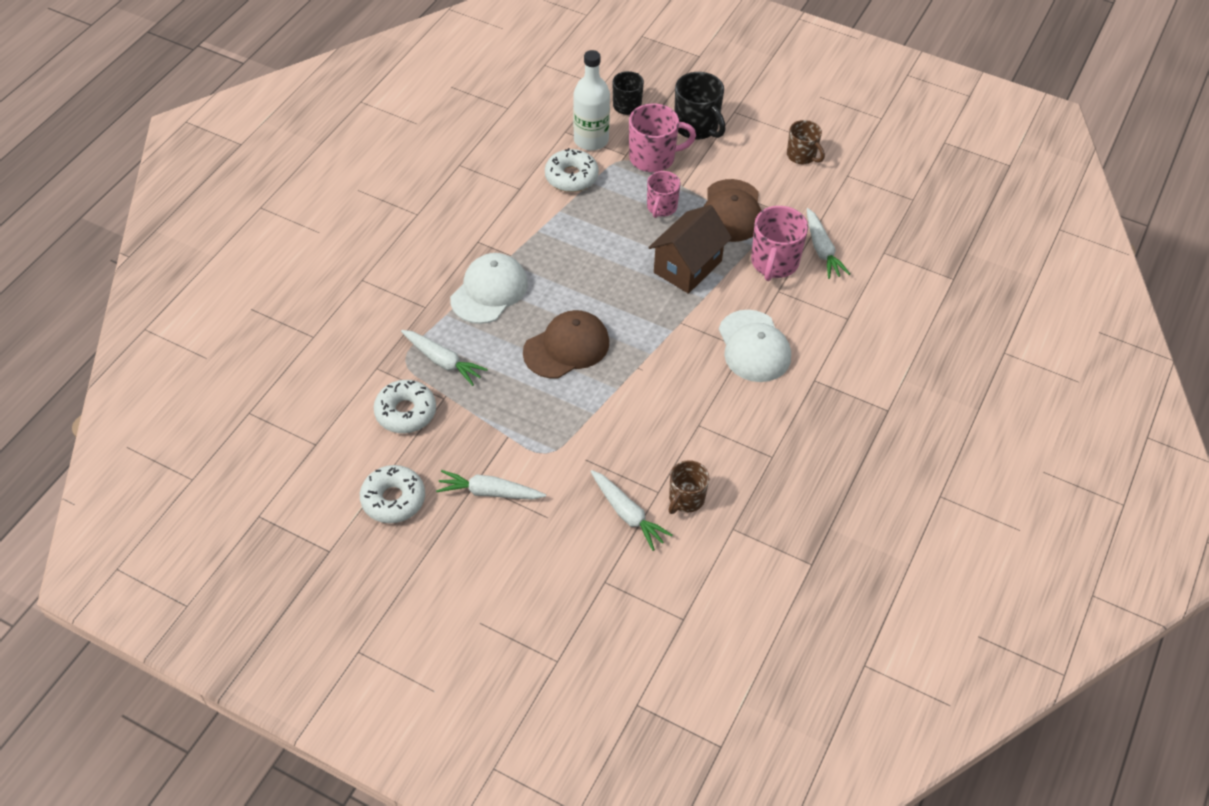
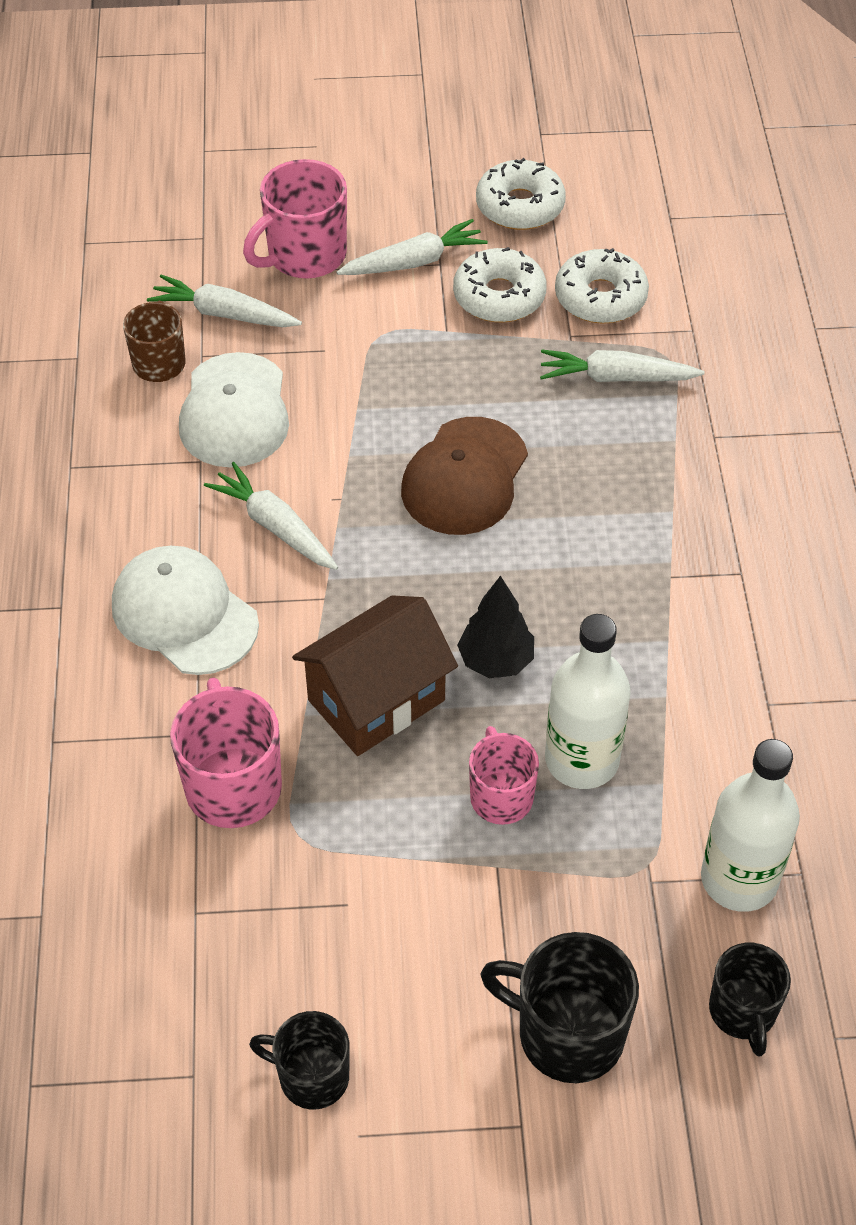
camera: 150 degrees right, 0 degrees up
(489, 291) = (647, 503): white cap -> white cap (234, 411)
(571, 177) = (703, 775): white donut -> white donut (499, 296)
(616, 204) = (582, 760): none -> white bottle
(621, 257) = (496, 661): none -> black tree
(653, 158) = (594, 902): pink mug -> pink mug (305, 256)
(687, 267) = (376, 700): brown house -> brown house turned 45 degrees clockwise
(731, 211) = (371, 856): brown cap -> none
(802, 156) = (311, 1076): brown mug -> black mug
(822, 249) = (161, 859): white carrot -> white carrot (275, 526)

